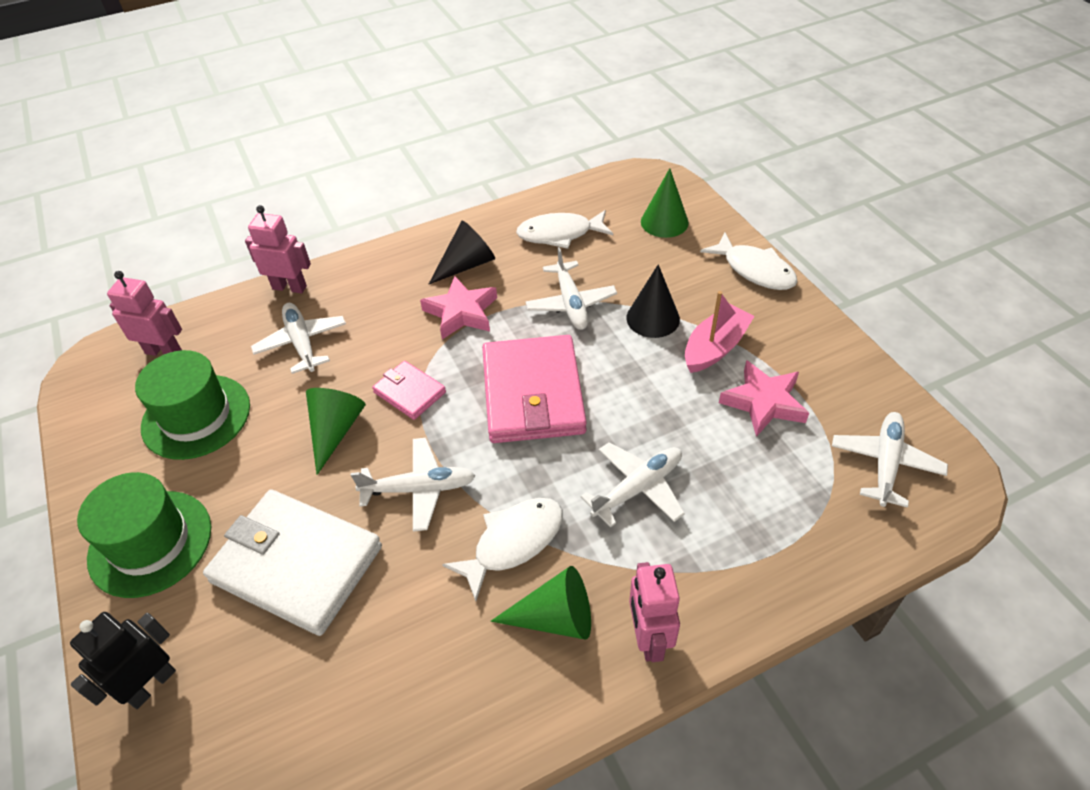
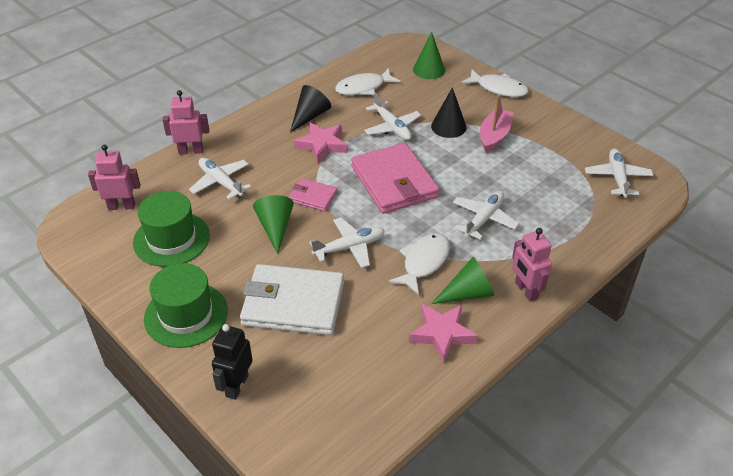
camera: 20 degrees left, 5 degrees down
(763, 402) = (536, 160): pink star -> pink star (442, 334)

